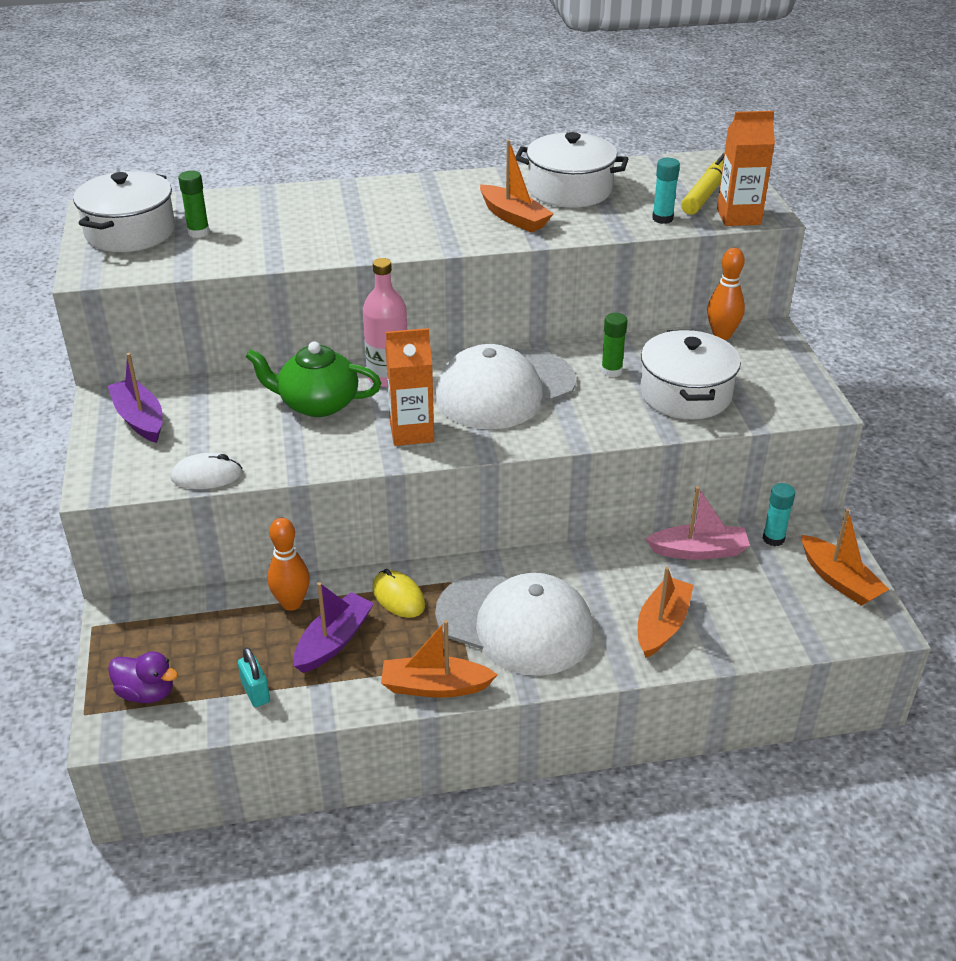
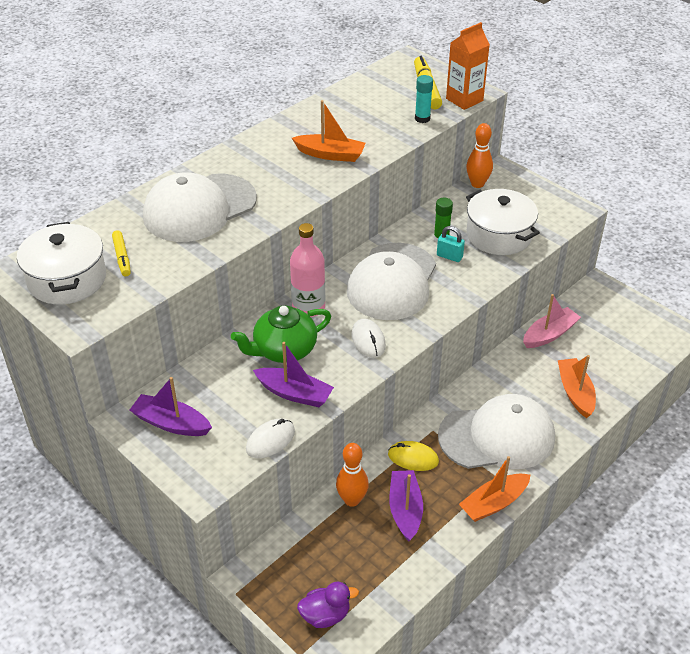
camera: 35 degrees left, 5 degrees up
(198, 232) = (122, 257): green glue stick -> yellow marker
(256, 692) = (394, 572): turquoise padlock -> turquoise padlock (449, 256)
(280, 446) = (294, 393): none -> purple boat
(321, 218) = (199, 208): none -> white cap
(411, 432) = (368, 340): orange carton -> white mouse
(570, 190) = (341, 118): white pot -> none
(773, 539) = (580, 306): turquoise glue stick -> none
(839, 580) = (635, 315): orange boat -> none

